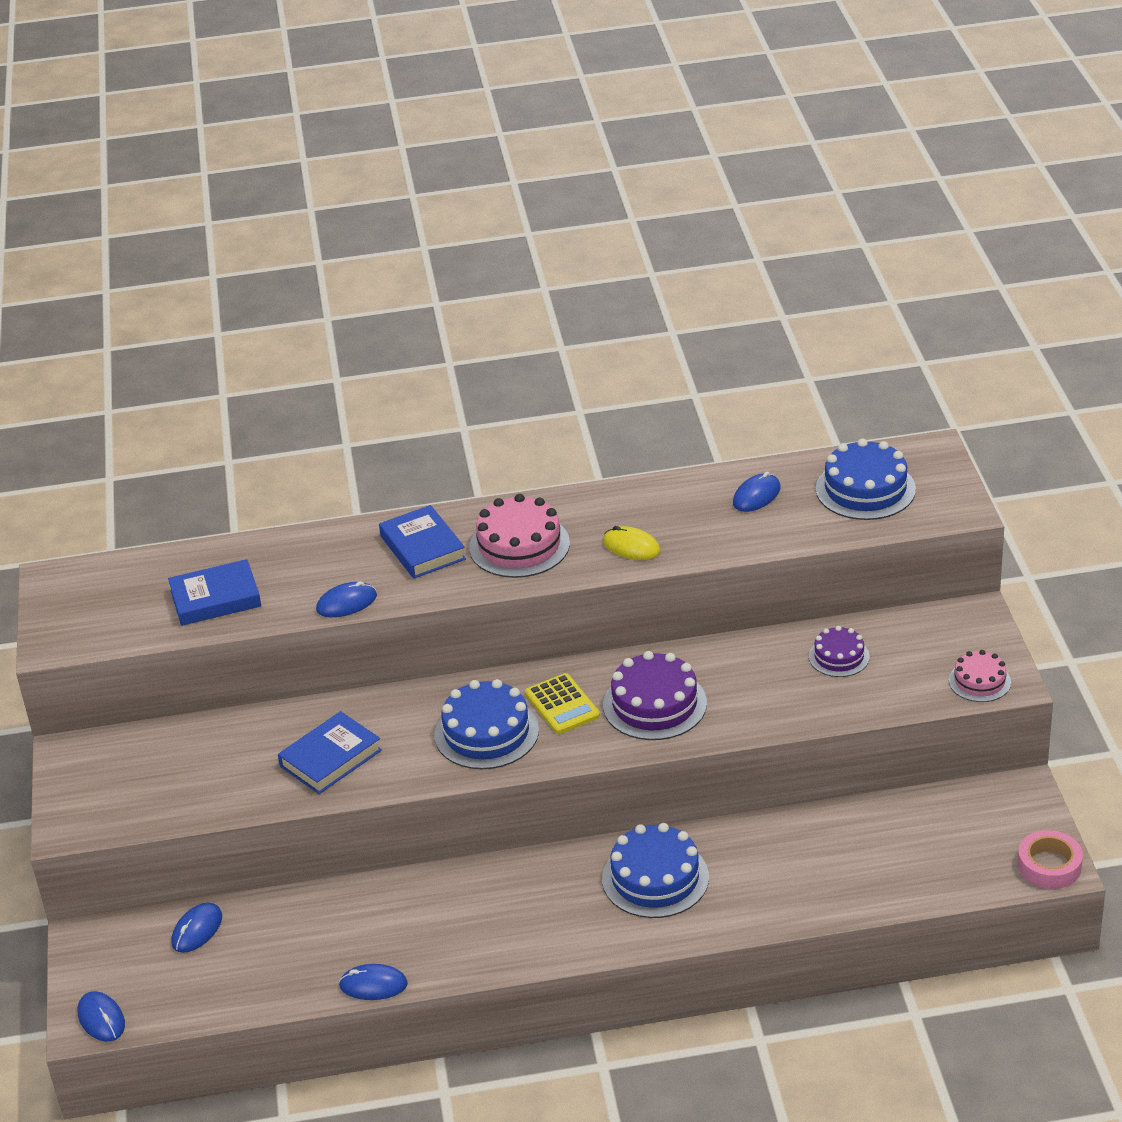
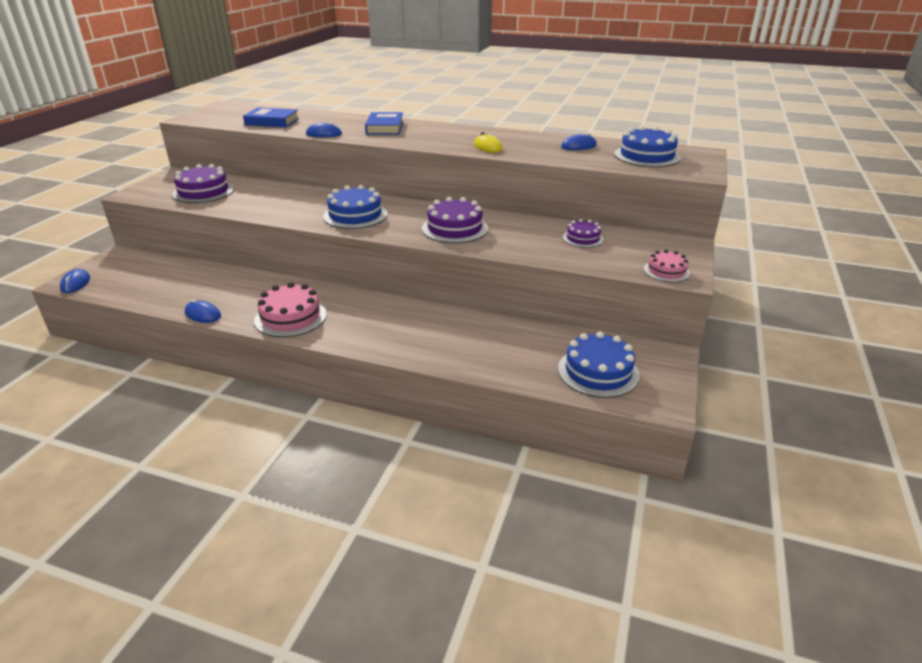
camera: 25 degrees right, 5 degrees down
(182, 774) = (203, 192): none -> purple cake
(197, 930) = (163, 266): blue mouse -> none
(330, 758) = (272, 204): blue book -> none
(519, 545) = (431, 136): pink cake -> pink cake (290, 317)
(562, 705) = (406, 216): yellow calculator -> none
(655, 878) = (399, 321): blue cake -> blue cake (598, 372)
(1049, 866) = (660, 402): pink tape -> none

